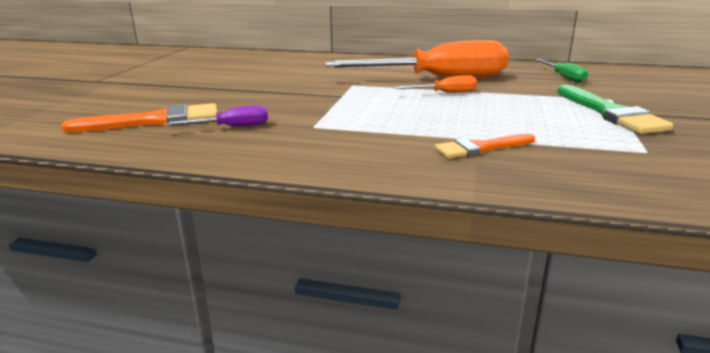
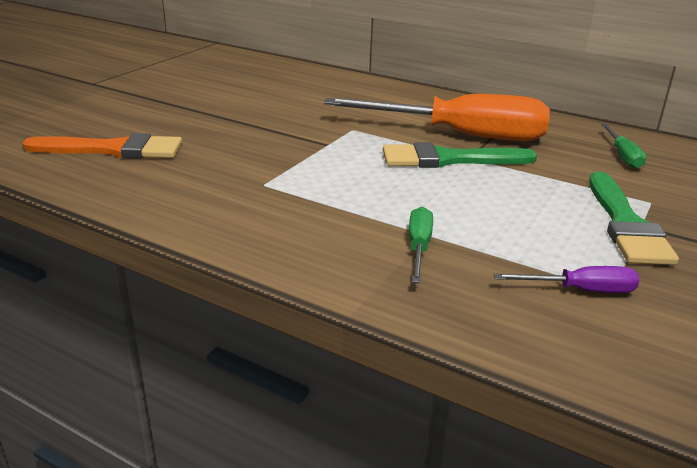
camera: 15 degrees right, 5 degrees up
(231, 127) = (181, 171): purple screwdriver -> purple screwdriver (580, 290)
(445, 93) = (448, 159): orange screwdriver -> green brush
(481, 148) = (419, 247): orange brush -> green screwdriver

